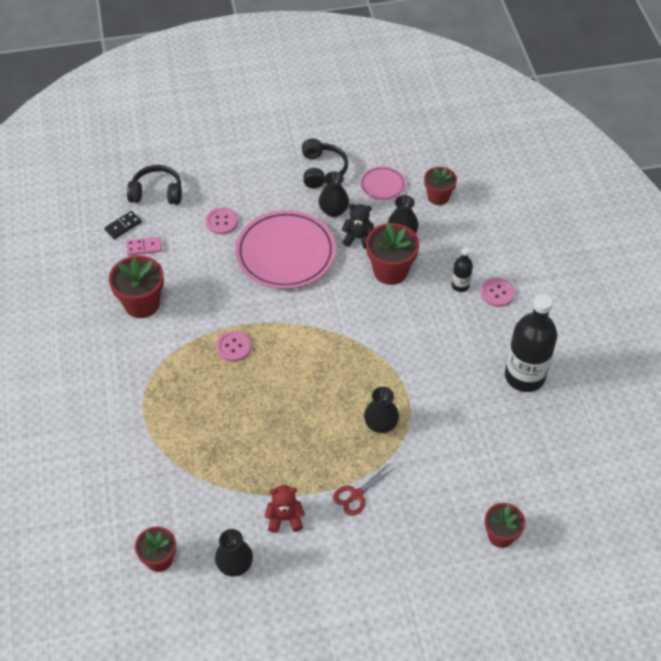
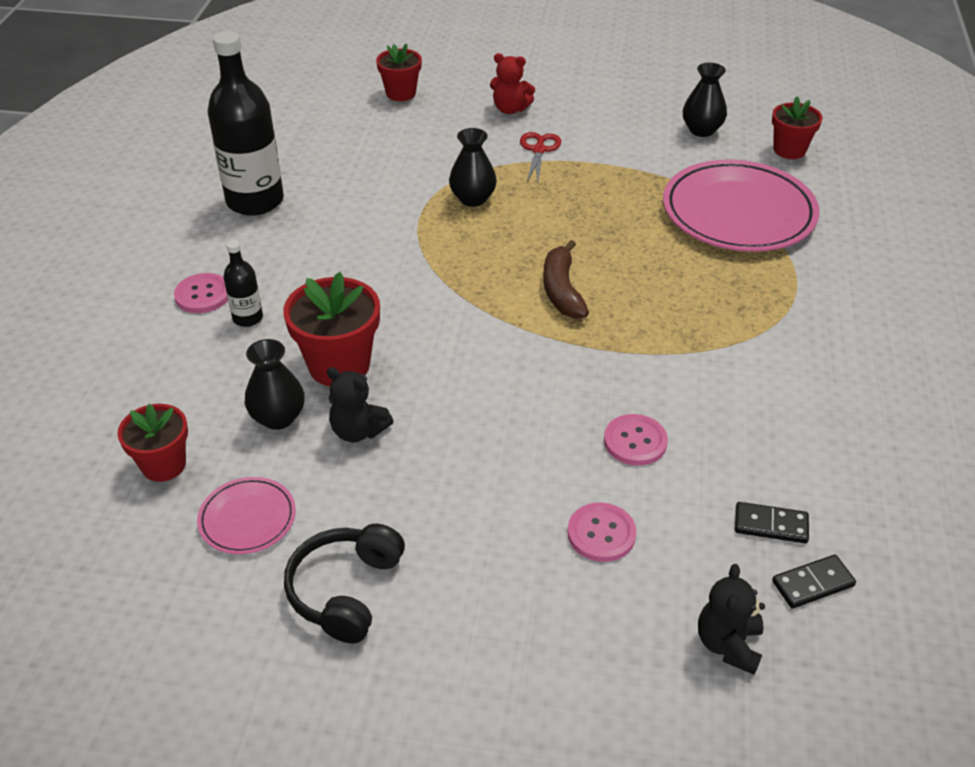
camera: 160 degrees left, 10 degrees down
(142, 304) = (785, 423): red flower pot -> none
(144, 247) = (770, 525): pink domino -> black domino
(157, 192) = (728, 644): black headphones -> black teddy bear
(233, 347) = (641, 324): pink button -> pink button (635, 441)
(285, 253) = (501, 440): pink plate -> pink plate (738, 212)
(285, 518) = (631, 150): red teddy bear -> red teddy bear (510, 109)
(289, 359) = (562, 290): none -> brown banana
(333, 210) = (372, 495): black vase -> none
(356, 495) = (539, 150): red scissors -> red scissors turned 60 degrees counterclockwise

